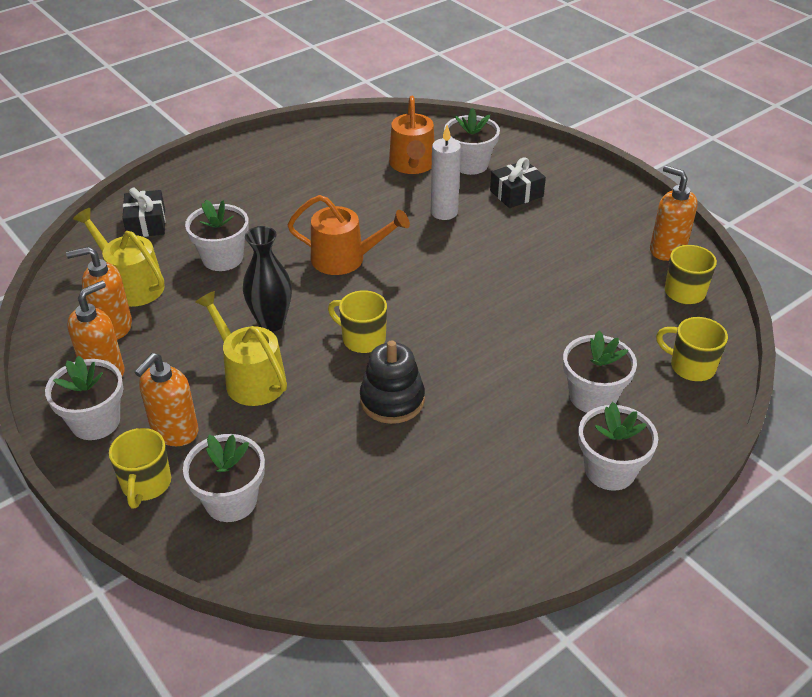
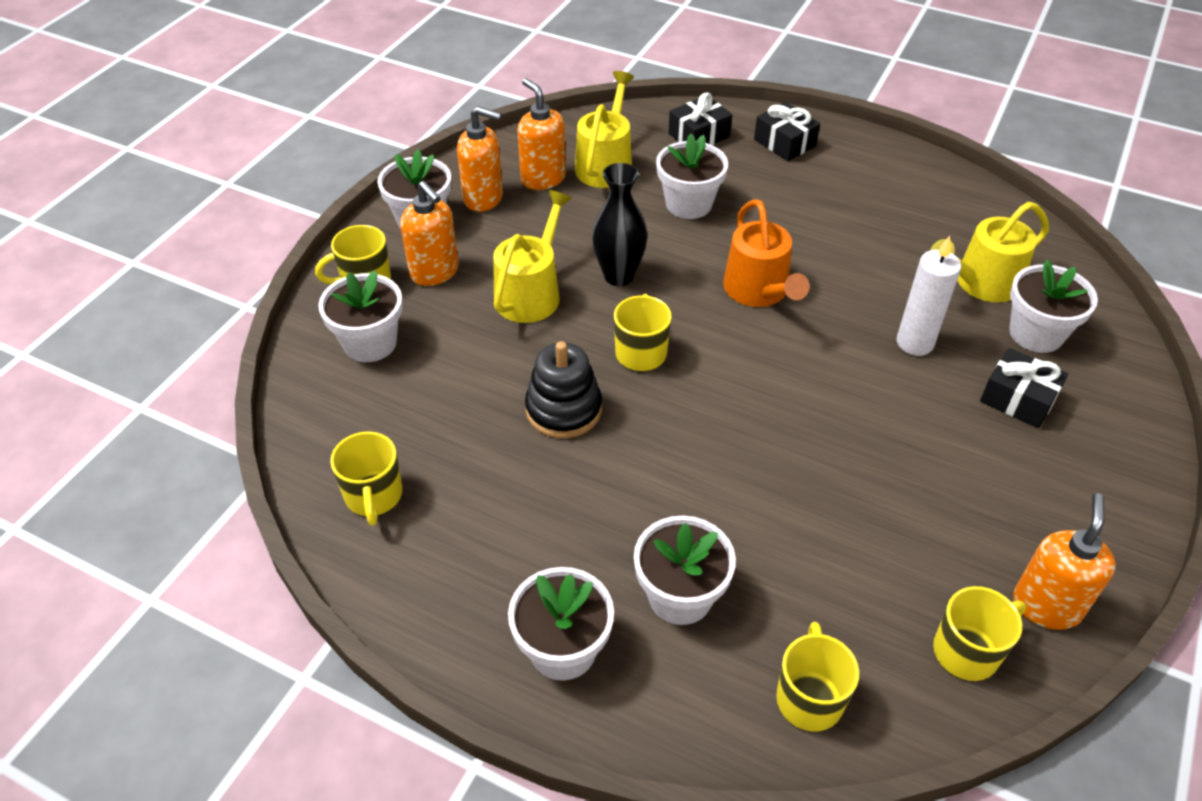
camera: 65 degrees right, 5 degrees up
(174, 432) = (435, 272): orange soap dispenser -> orange soap dispenser turned 135 degrees counterclockwise
(198, 186) = (784, 143): none -> black gift
(412, 164) = (981, 283): orange watering can -> yellow watering can
(412, 543) = (374, 496): none -> yellow mug

